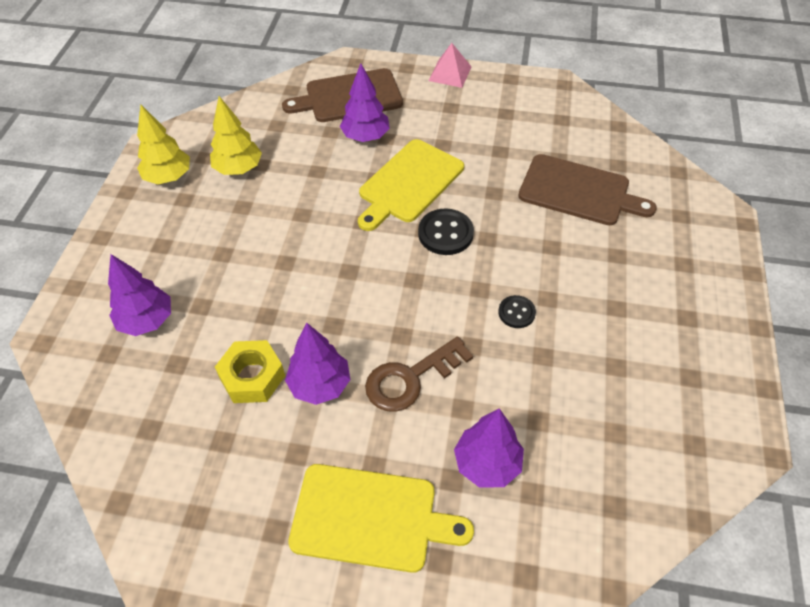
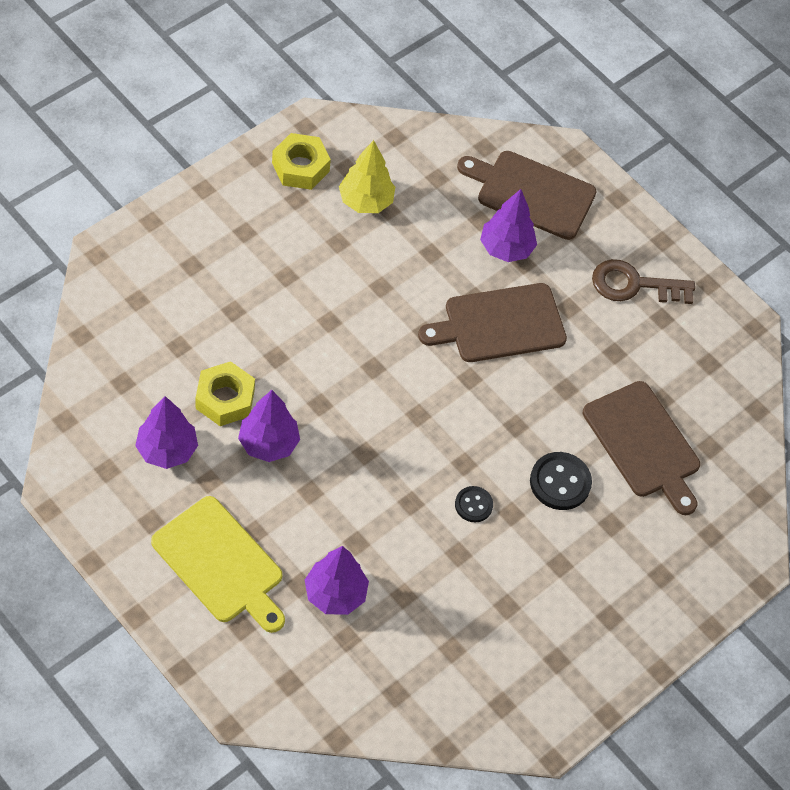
camera: 30 degrees right, 5 degrees up
(147, 321) = (184, 293): purple tree -> purple tree (167, 450)
(168, 177) = (300, 167): yellow tree -> yellow nut
(409, 183) = (499, 324): yellow cutting board -> brown cutting board
(410, 378) = (339, 491): brown key -> brown key (634, 285)
(445, 233) = (484, 394): black button -> black button (560, 482)
(450, 73) = (653, 235): pink pyramid -> none

